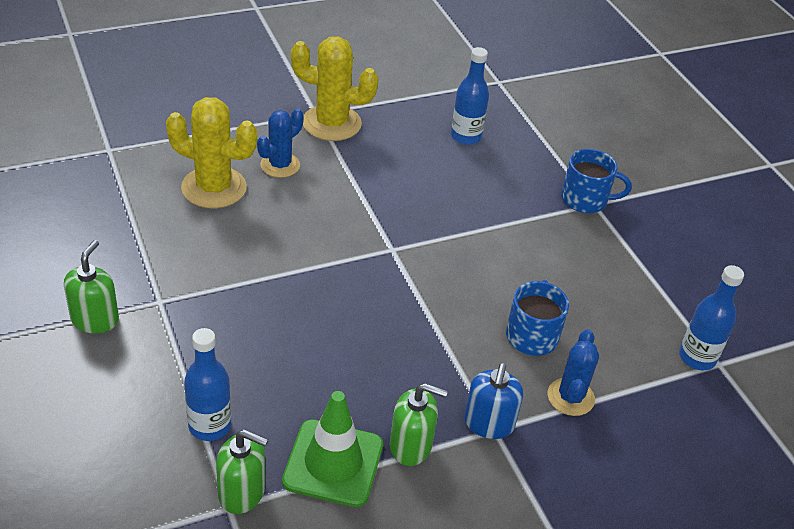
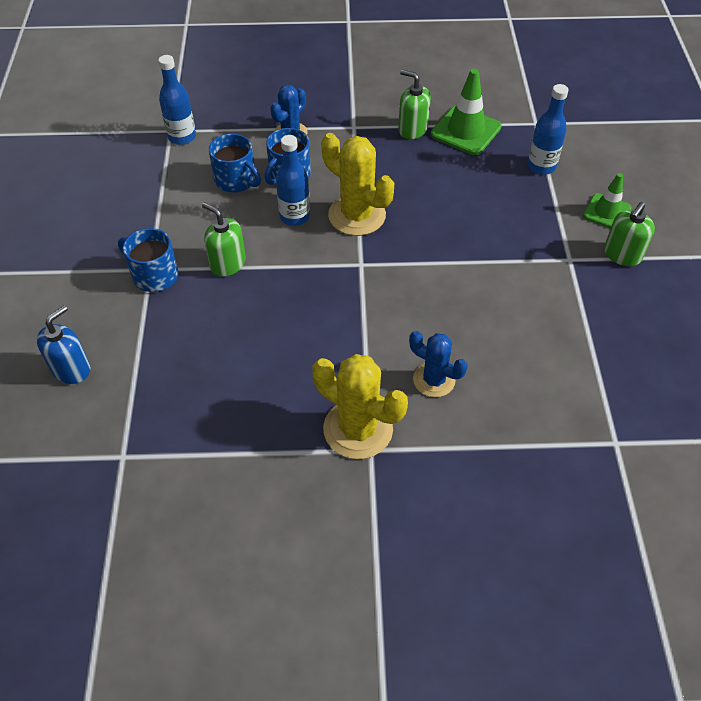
camera: 155 degrees left, 10 degrees up
(113, 373) = (607, 212): none -> green traffic cone
(214, 188) = (508, 365): yellow cactus -> yellow cactus (357, 215)
(242, 492) = (526, 128): green soap dispenser -> green soap dispenser (227, 263)
(280, 165) = (434, 380): blue cactus -> blue cactus turned 60 degrees clockwise
(466, 136) = (218, 376): blue bottle -> blue bottle (294, 217)
(489, 423) = (355, 130): blue soap dispenser -> blue soap dispenser (71, 369)
(587, 314) = (236, 180): none -> blue mug

